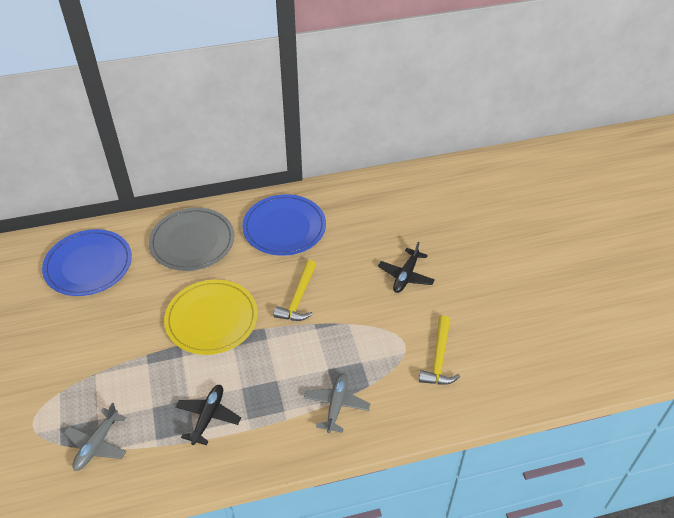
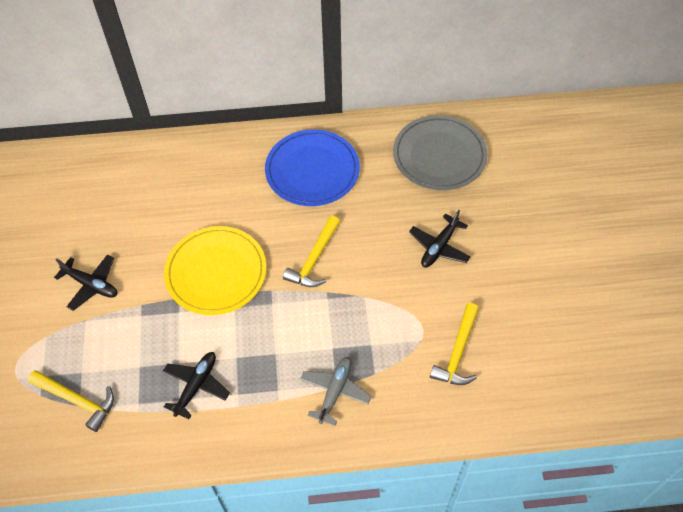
camera: 10 degrees right, 10 degrees up
(88, 265) = (93, 191): blue plate -> none
(97, 343) = (91, 285): none -> black plane
(97, 444) = (77, 400): grey plane -> yellow hammer
(192, 242) = (208, 176): grey plate -> grey plate (439, 155)

